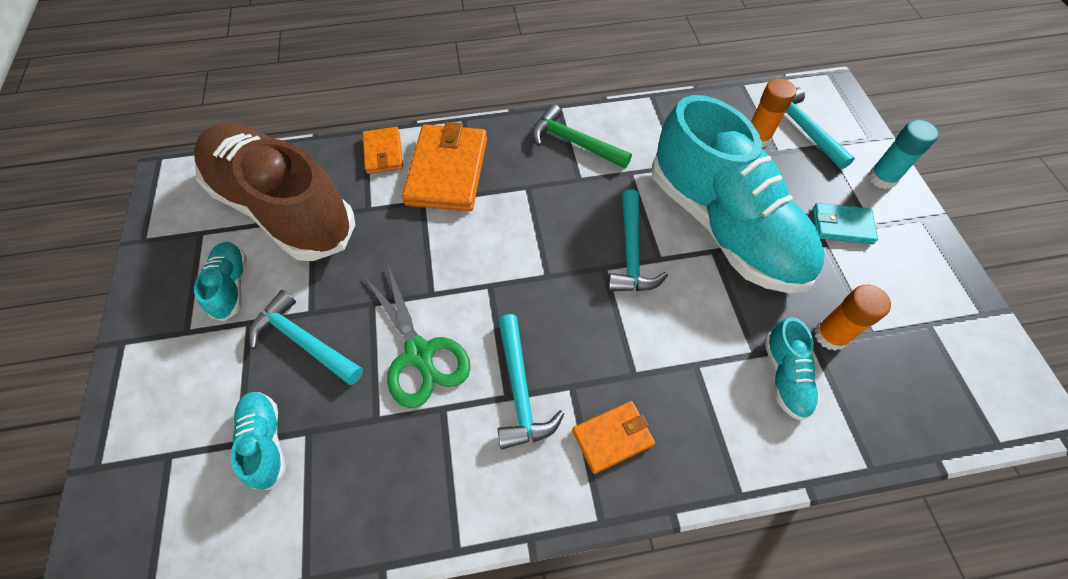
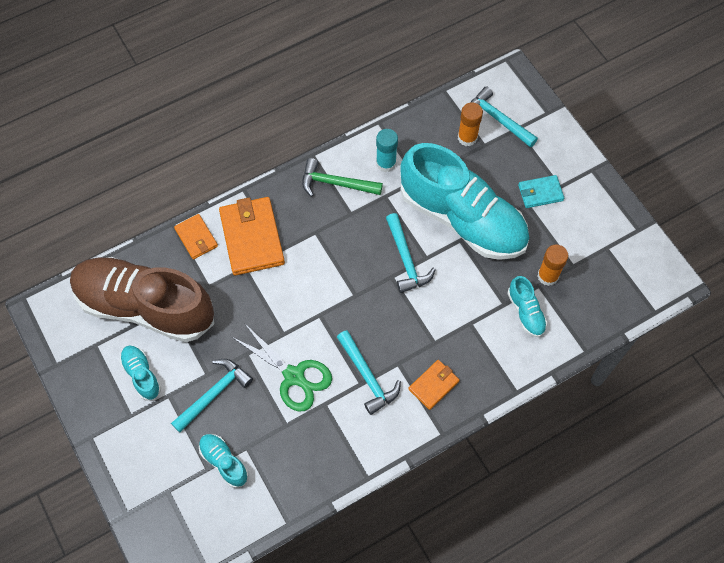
camera: 20 degrees left, 5 degrees up
(304, 341) = (214, 394): turquoise hammer -> turquoise hammer turned 120 degrees clockwise
(882, 178) = (560, 145): turquoise glue stick -> turquoise glue stick (386, 163)

